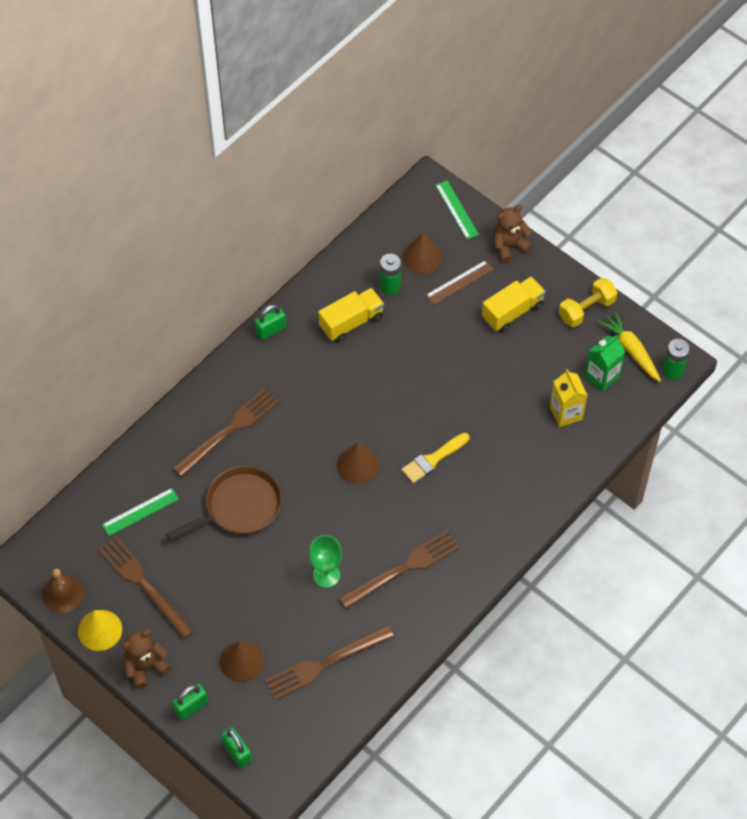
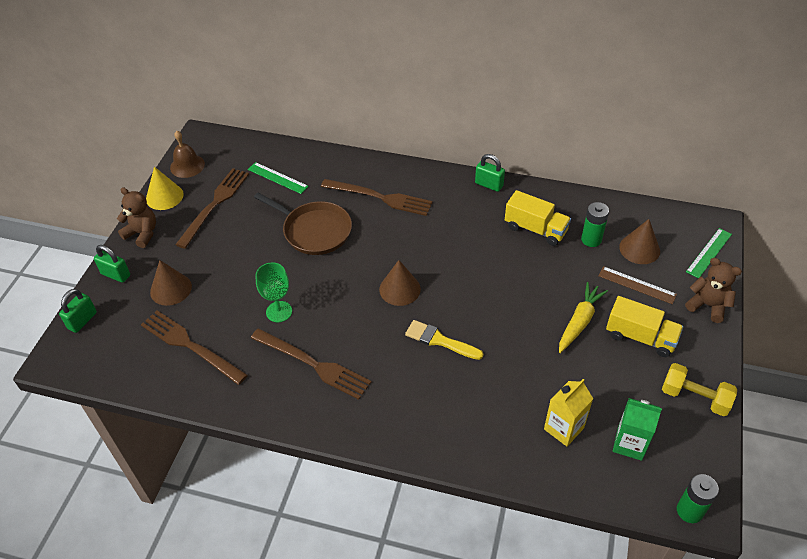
camera: 65 degrees right, 10 degrees down
(631, 350) = (682, 458): yellow carrot -> yellow carrot (579, 322)

